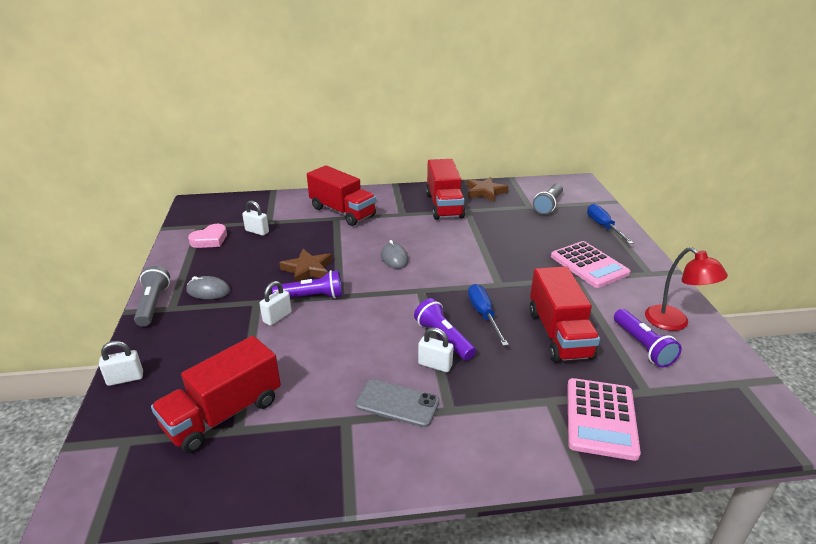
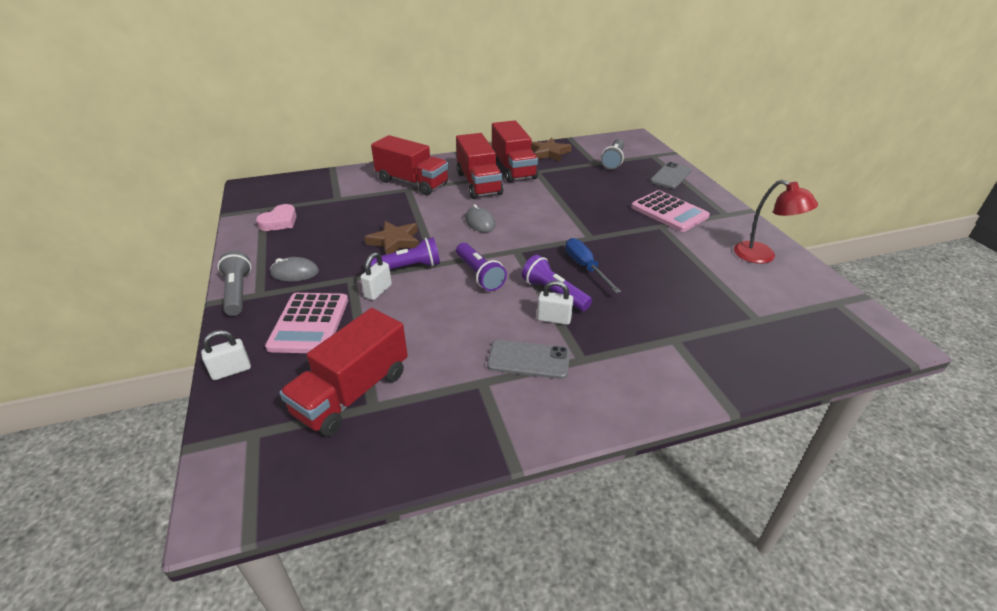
camera: 10 degrees left, 5 degrees up
(257, 231) = (328, 209): white padlock -> none
(559, 334) = (662, 277): red truck -> red truck (479, 183)
(601, 418) = (725, 349): pink calculator -> pink calculator (309, 323)
(603, 226) = (670, 176): blue screwdriver -> grey phone
(642, 346) = (741, 280): purple flashlight -> purple flashlight (479, 275)

